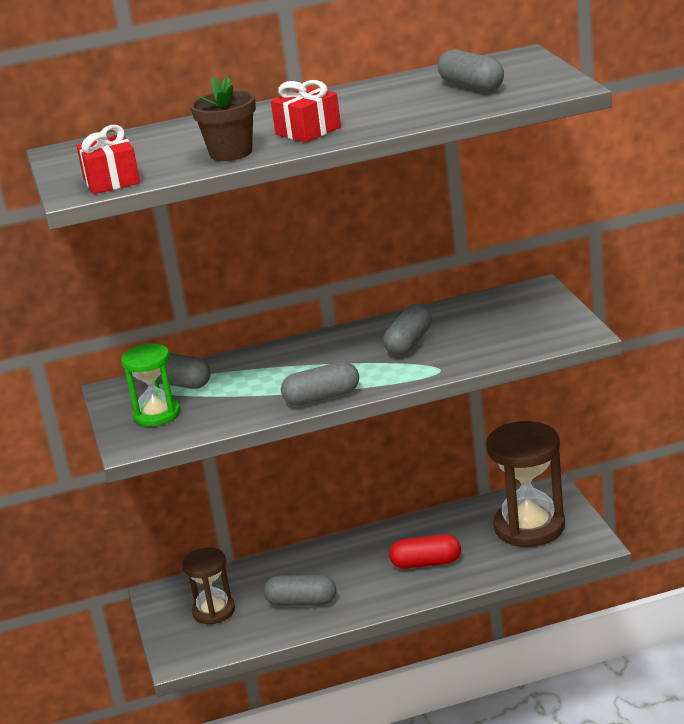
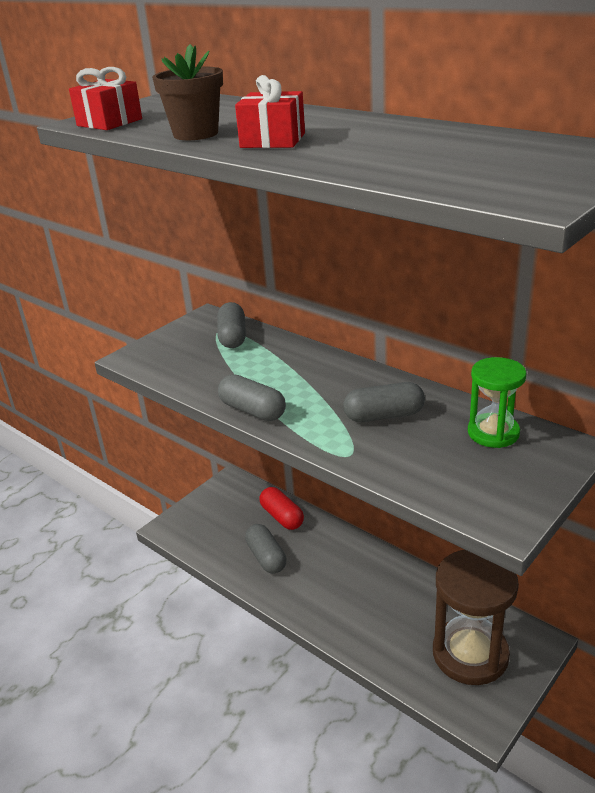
camera: 55 degrees right, 5 degrees up
(157, 414) = (181, 348): green hourglass -> green hourglass (493, 433)
(213, 611) = (229, 516): brown hourglass -> none
(426, 563) = (365, 607): red capsule -> red capsule (282, 517)
(471, 86) = (476, 159): grey capsule -> none

